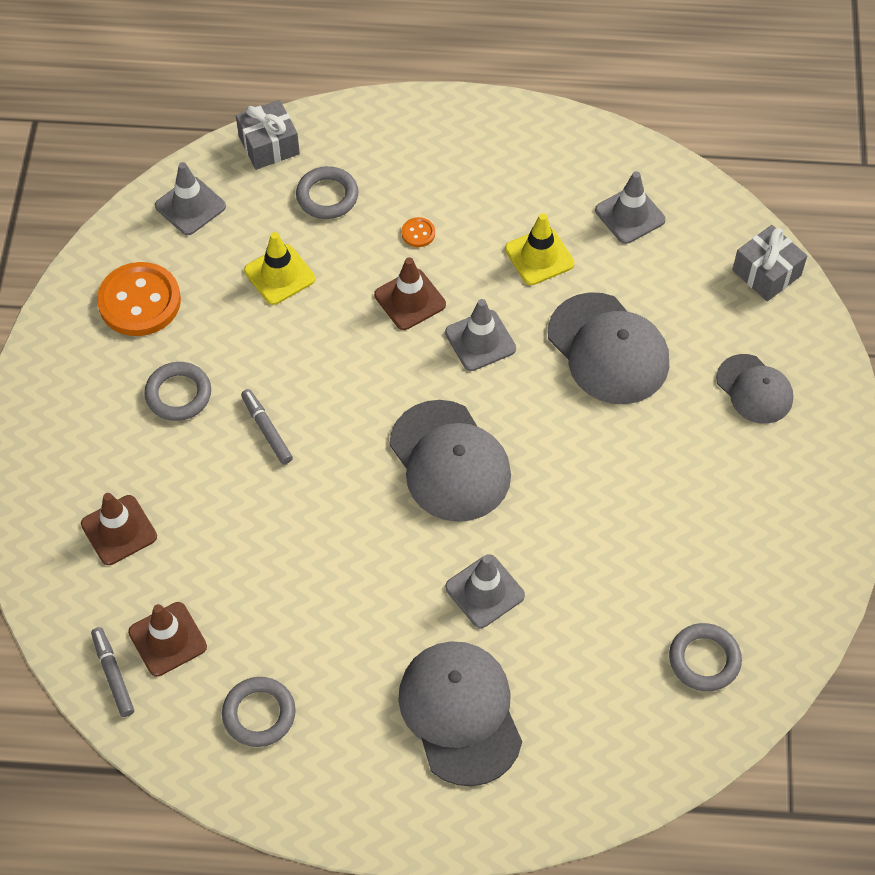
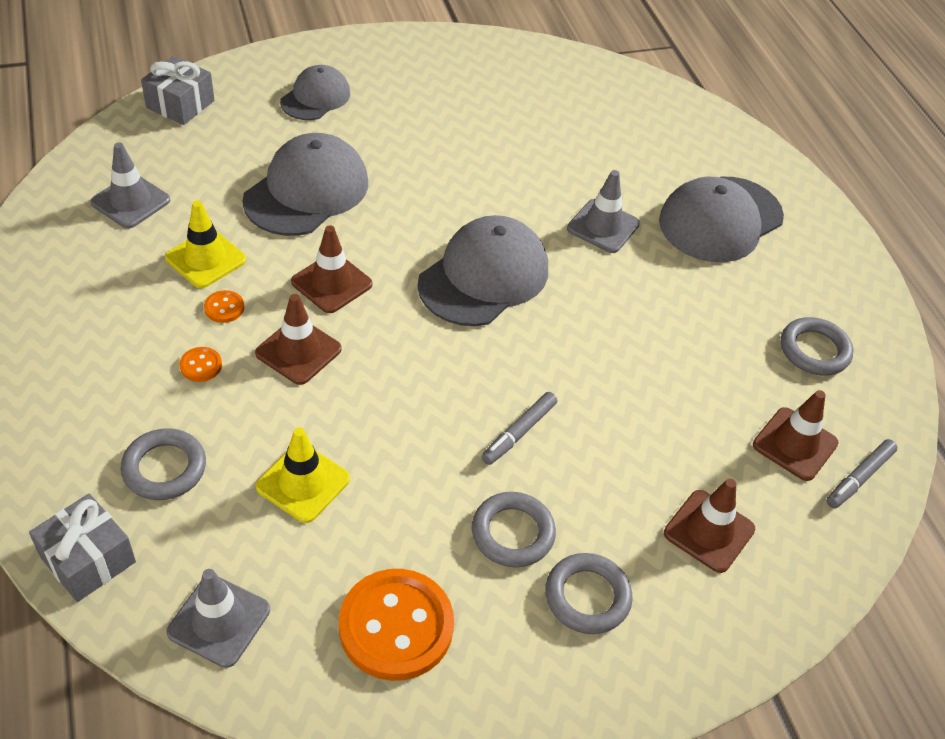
camera: 115 degrees left, 10 degrees down
(476, 259) = (224, 308): none -> orange button
(480, 340) = (331, 283): grey traffic cone -> brown traffic cone
(704, 660) = (585, 95): grey ring -> grey ring (587, 597)

